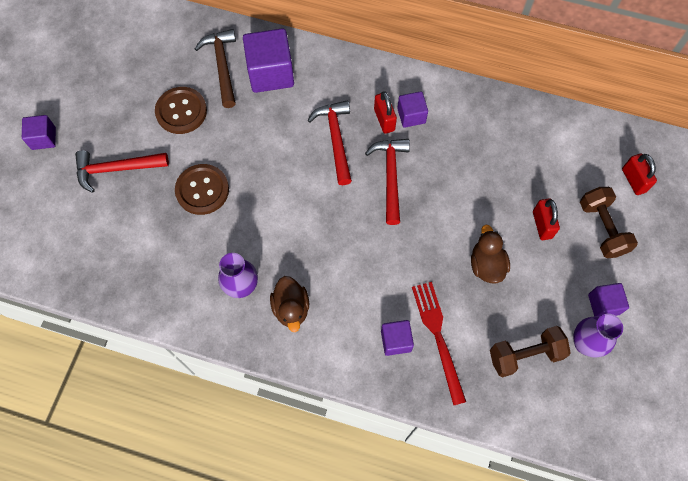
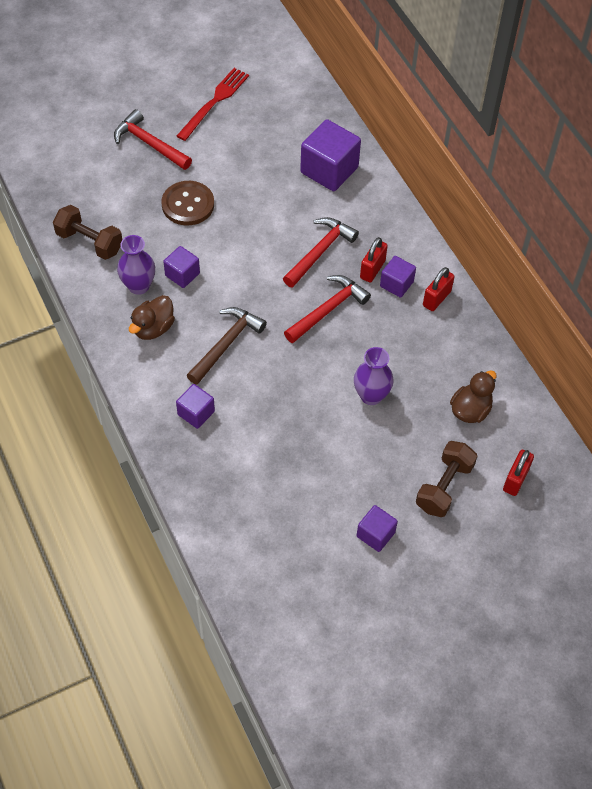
camera: 45 degrees right, 10 degrees down
(43, 138) = (128, 86): purple cube -> purple cube (182, 274)
(181, 111) = (236, 143): brown button -> none
(222, 66) = (300, 137): brown hammer -> brown hammer (226, 344)
(438, 337) = (227, 439): red fork -> red fork (214, 102)
(486, 265) = (322, 428): brown duck -> brown duck (470, 410)
(525, 355) = (273, 508): brown dumbbell -> brown dumbbell (89, 242)
(542, 225) = (400, 441): red padlock -> red padlock (436, 298)
(585, 343) = (327, 544): purple vase -> purple vase (371, 396)

